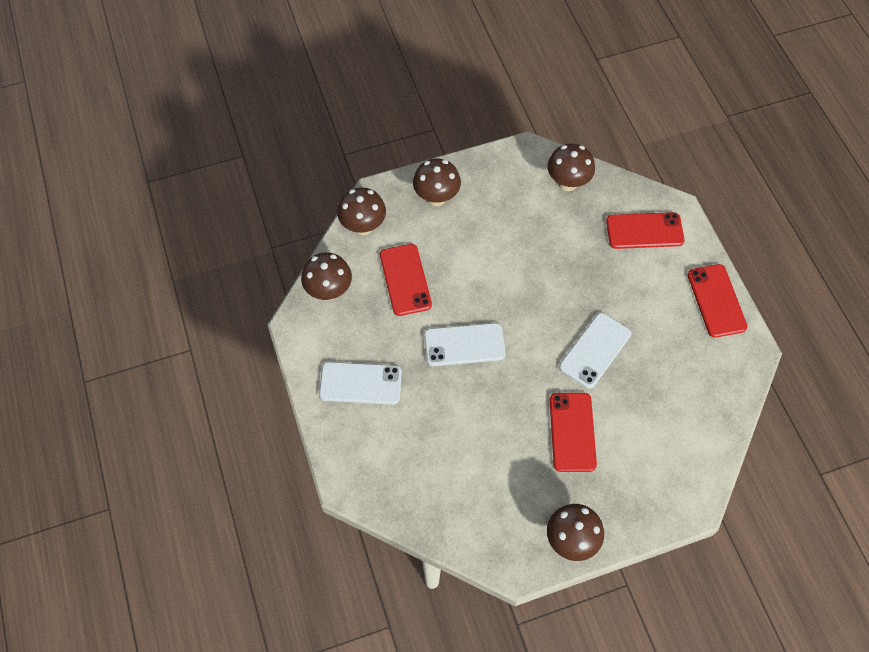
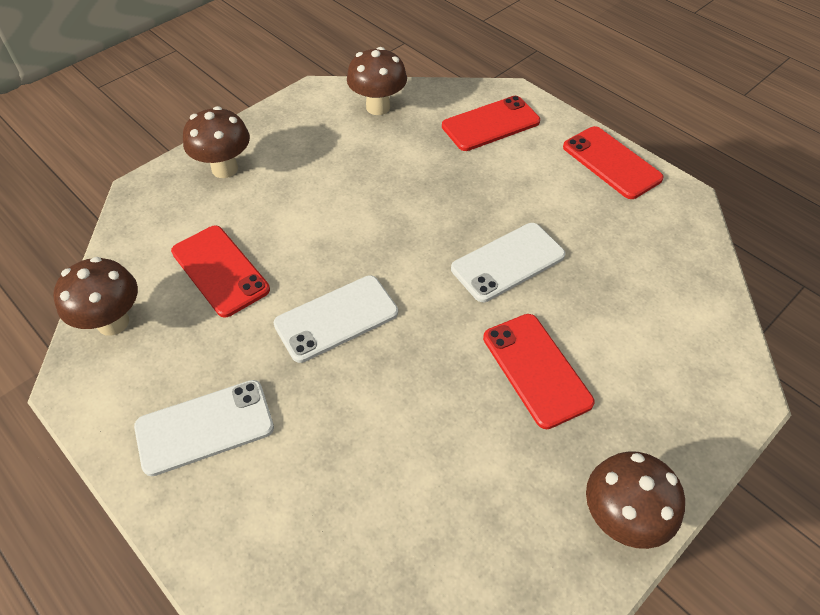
camera: 25 degrees left, 10 degrees down
(363, 226) = (137, 230): brown mushroom -> none
(595, 350) = (508, 262): white phone -> white phone turned 45 degrees clockwise

